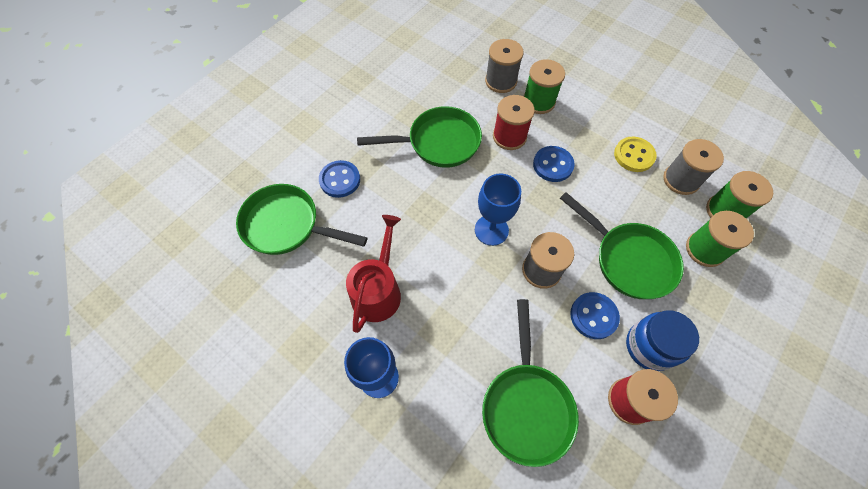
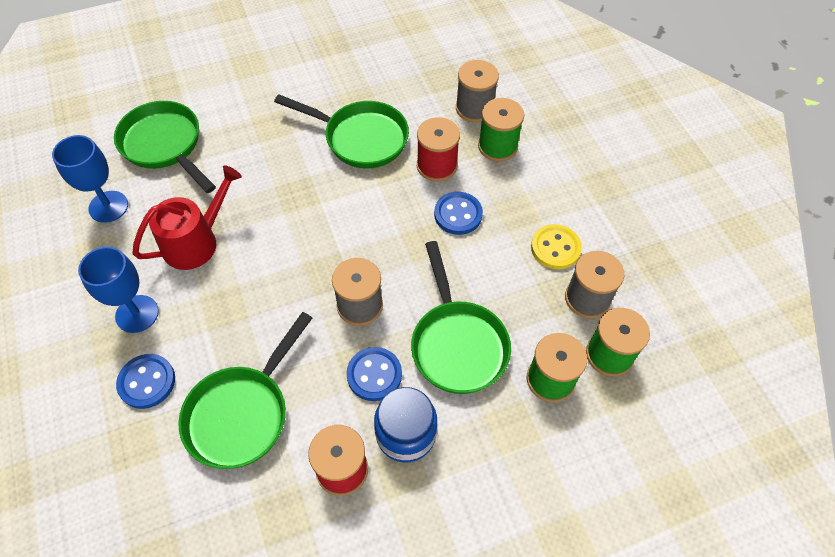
camera: 30 degrees right, 5 degrees down
(340, 180) = (241, 128): blue button -> blue button (147, 382)
(491, 230) = (343, 243): blue goblet -> blue goblet (108, 206)

